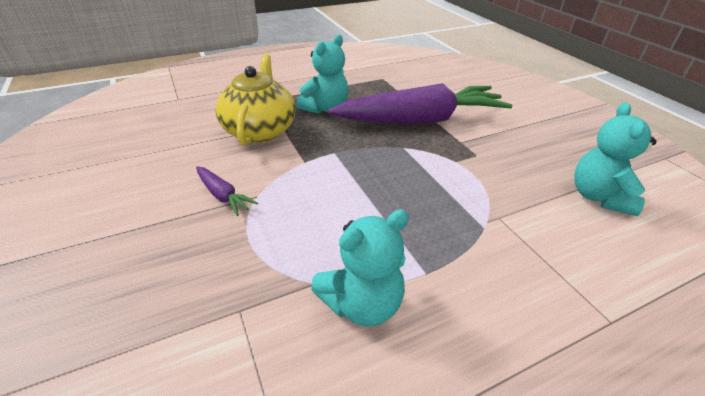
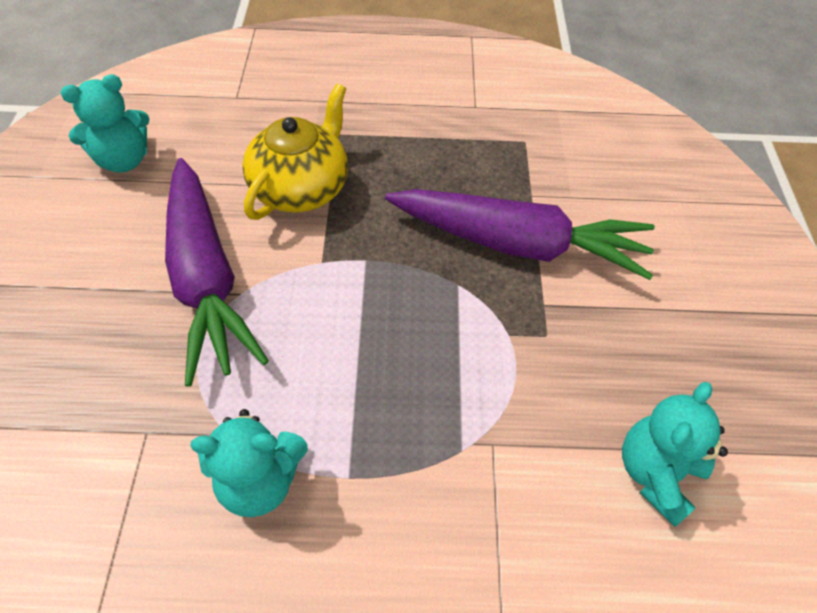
camera: 25 degrees right, 15 degrees up
(223, 195) = (206, 278): purple carrot -> purple carrot, size x2.50
(325, 108) = (404, 177): turquoise teddy bear -> turquoise teddy bear (123, 160)

